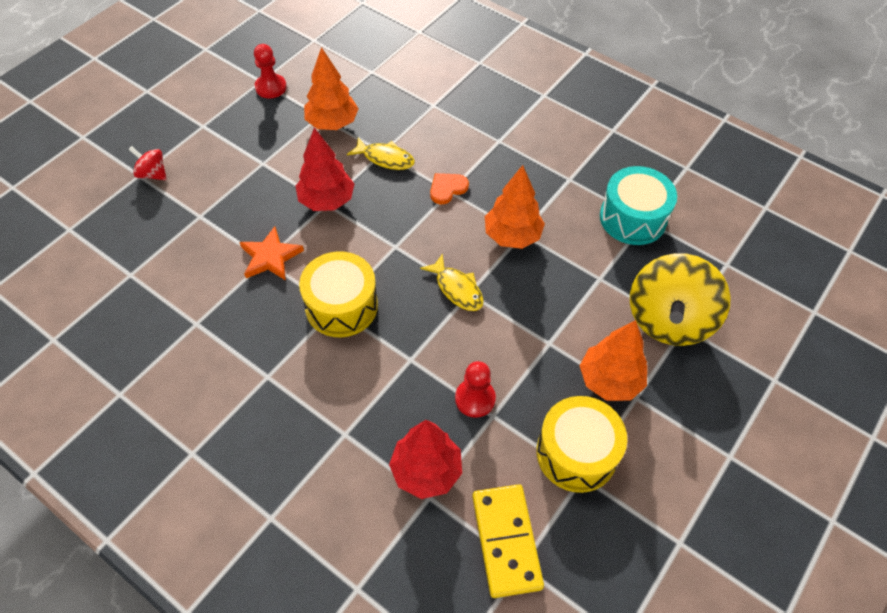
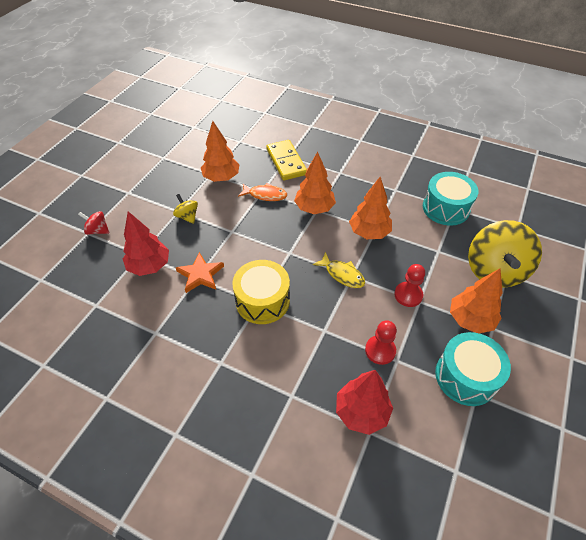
camera: 10 degrees left, 5 degrees down
(271, 87) = (171, 160): red pawn -> red pawn (408, 295)
(273, 173) = (187, 216): none -> yellow spinning top
(327, 201) = (231, 229): red tree -> red tree (149, 266)
(385, 158) = (265, 195): yellow fish -> orange fish
(447, 189) = (314, 208): orange heart -> orange tree
(506, 541) = (438, 454): yellow domino -> yellow domino (286, 162)
(576, 453) = (466, 376): yellow drum -> turquoise drum

